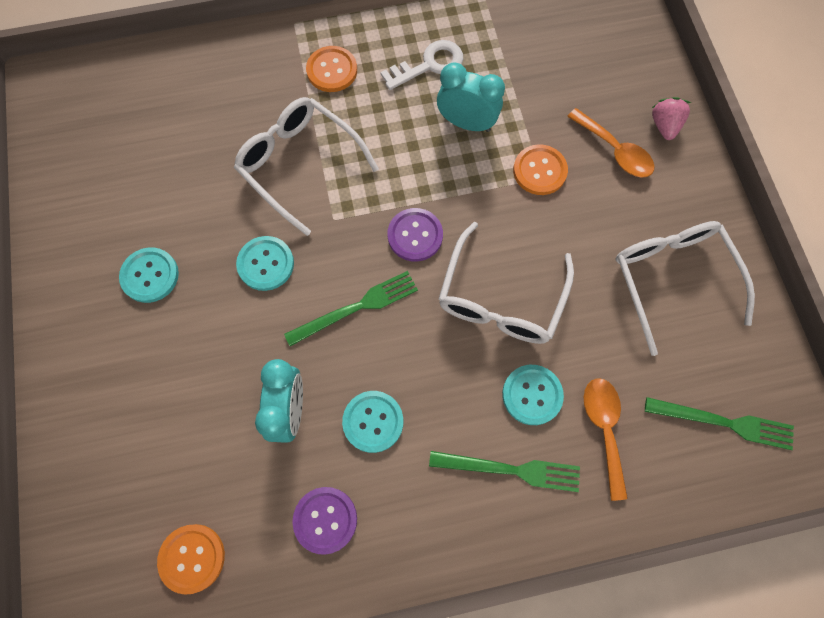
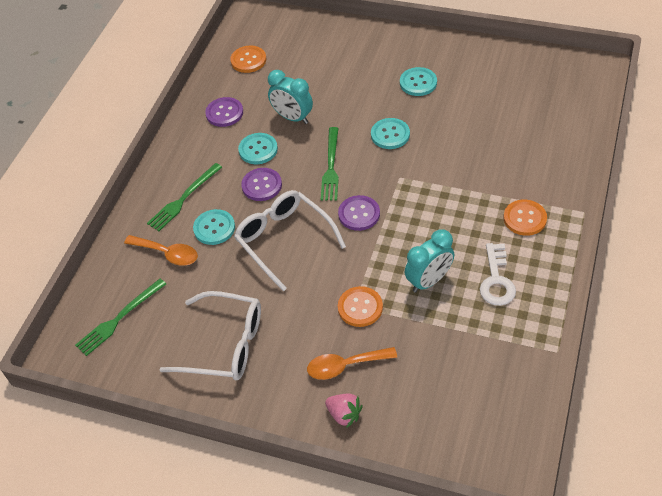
camera: 125 degrees right, 20 degrees down
(299, 164) = (453, 173): white glasses -> none
(432, 377) = (262, 185): none -> purple button

